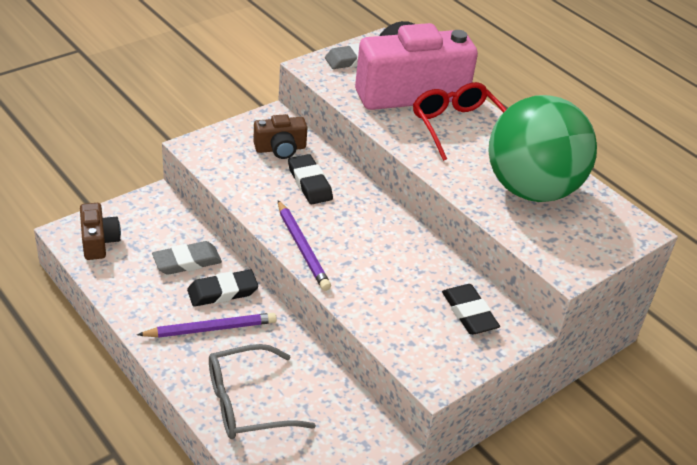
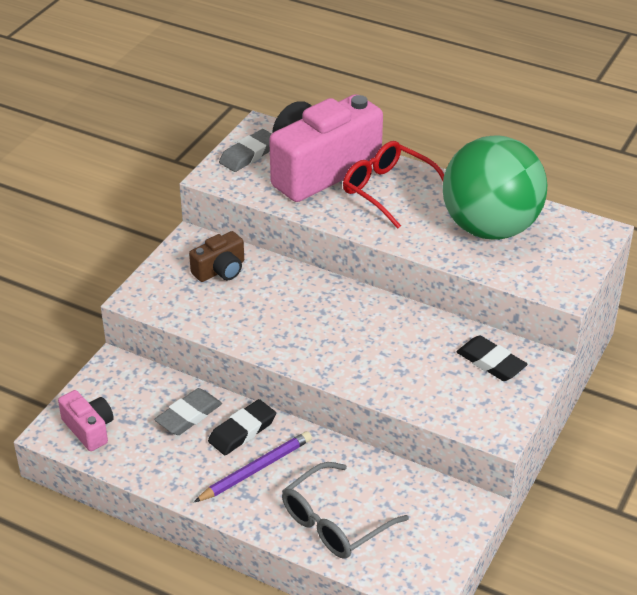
camera: 20 degrees left, 0 degrees up
(99, 241) = (89, 429): brown camera -> pink camera
(302, 248) = (307, 359): purple pencil -> none
(309, 183) = (271, 294): black eraser -> none

